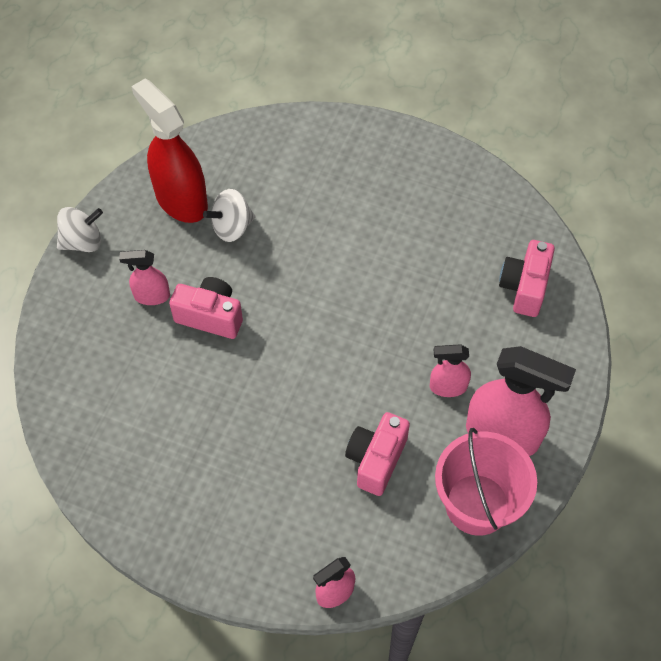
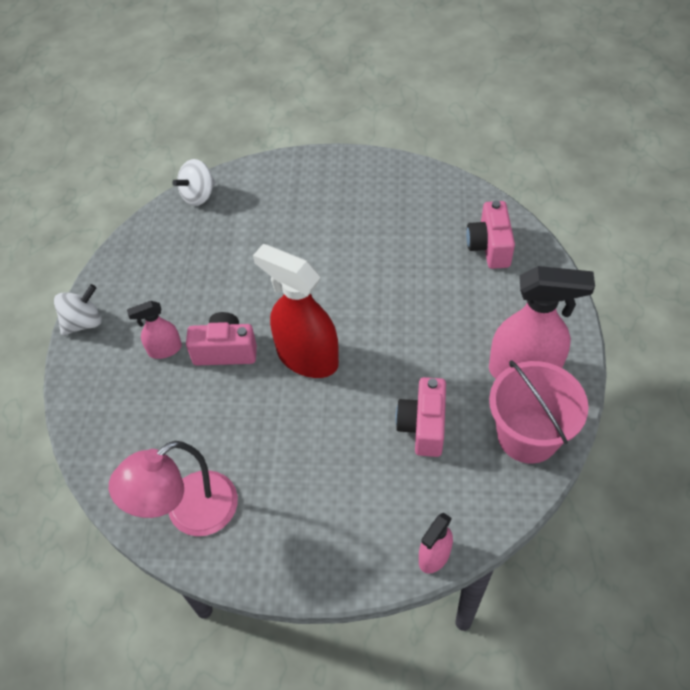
camera: 15 degrees left, 5 degrees down
(120, 472) = (189, 513): none -> pink lamp
(181, 200) = (163, 262): red spray bottle -> red spray bottle (307, 357)
(232, 227) = (217, 272): white spinning top -> white spinning top (198, 195)
(447, 387) = (460, 345): pink spray bottle -> none

